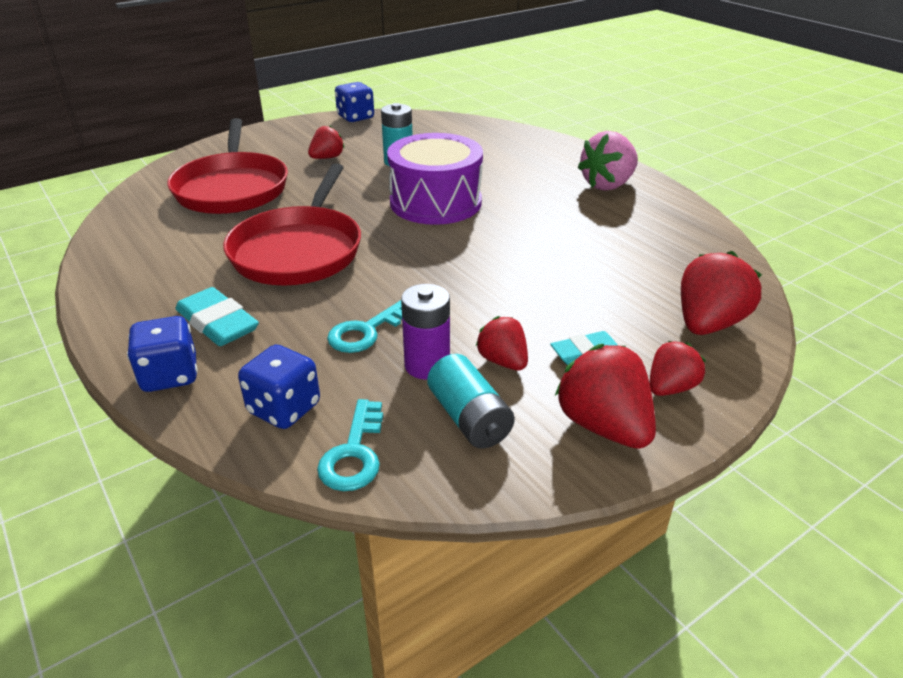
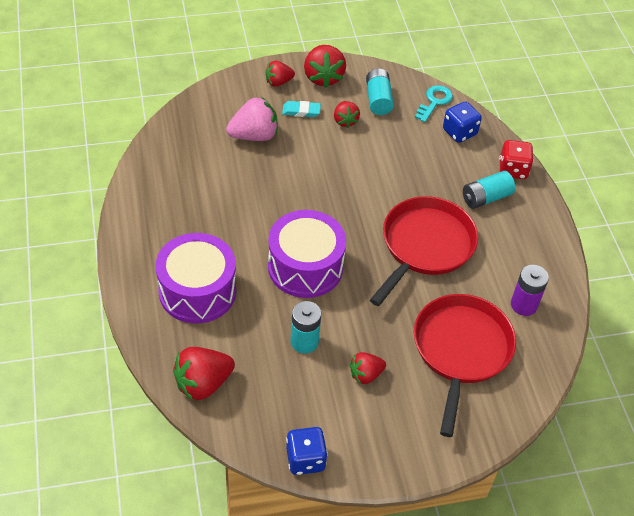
camera: 160 degrees left, 15 degrees up
(170, 375) = (513, 170): blue dice -> red dice
(217, 323) = (486, 198): turquoise eraser -> turquoise battery
(366, 332) = (405, 162): turquoise key -> none
(427, 365) = (383, 131): purple battery -> purple battery (524, 305)
(529, 165) = (197, 291): none -> purple drum
(607, 185) = (159, 240): pink strawberry -> pink strawberry (254, 135)
(708, 323) = (224, 105): red strawberry -> red strawberry (203, 383)

